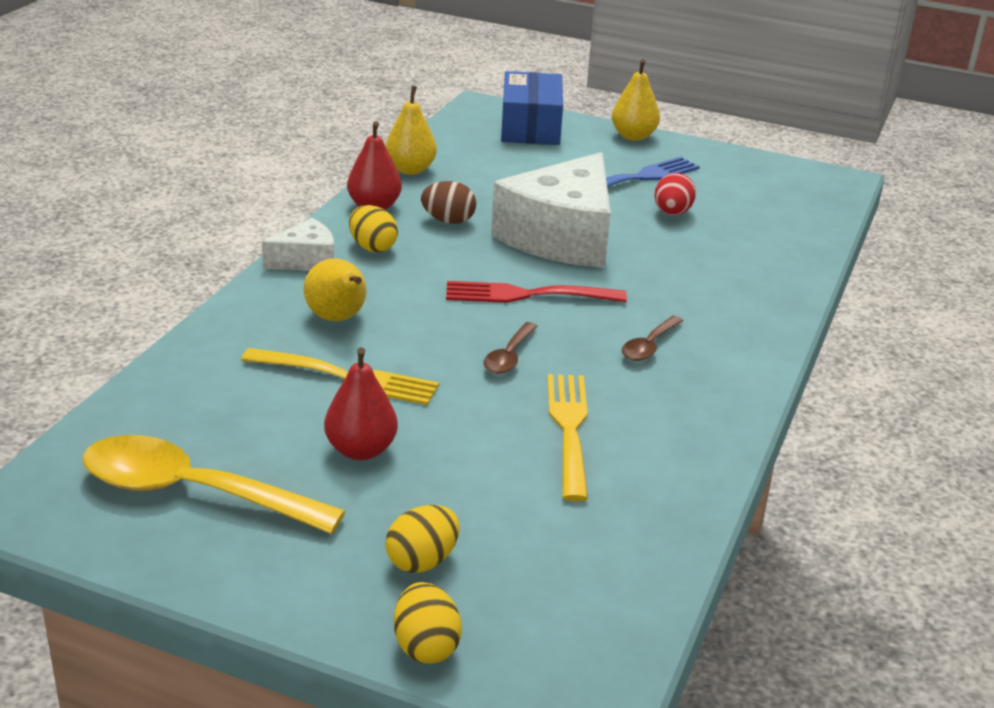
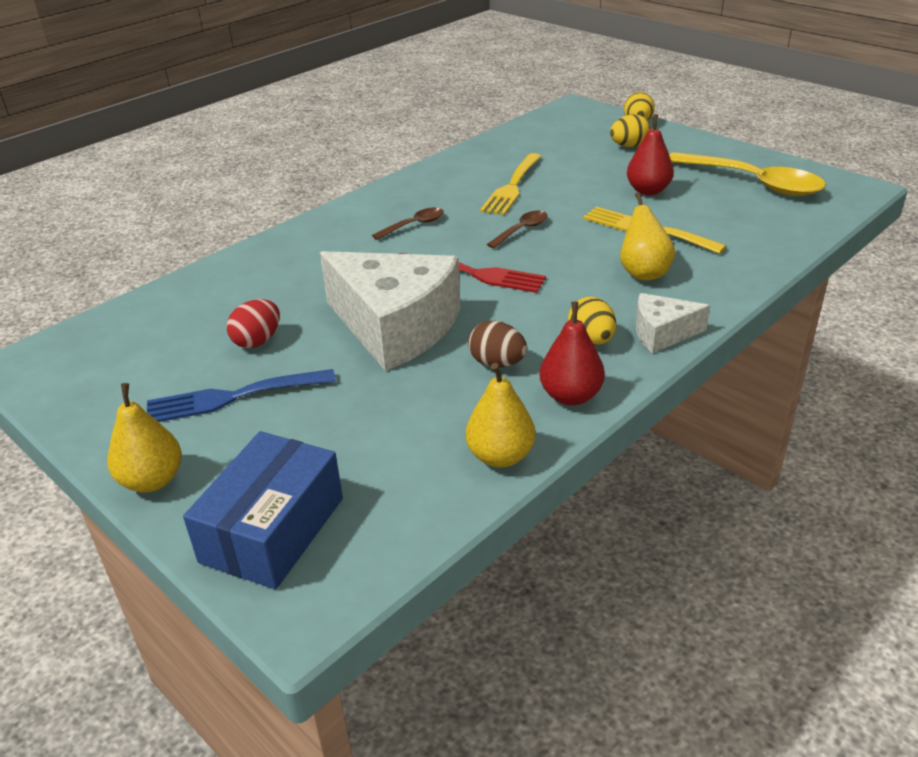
camera: 155 degrees left, 5 degrees up
(562, 237) = (395, 327): white cheese -> white cheese turned 75 degrees clockwise

